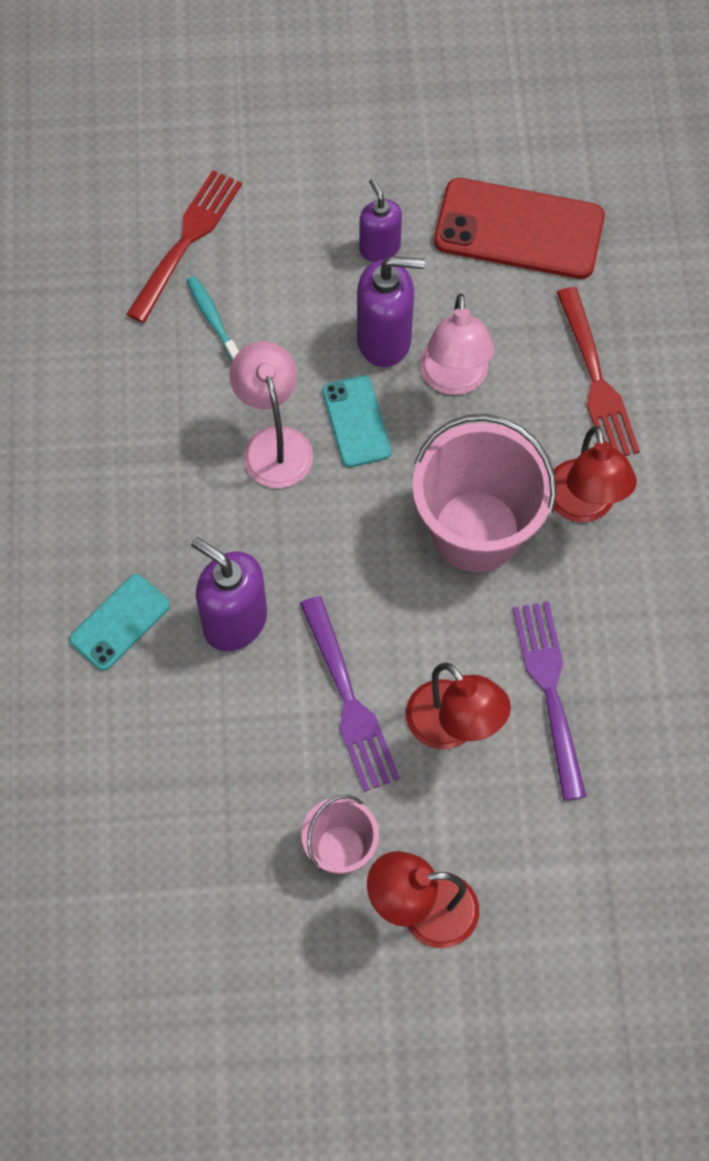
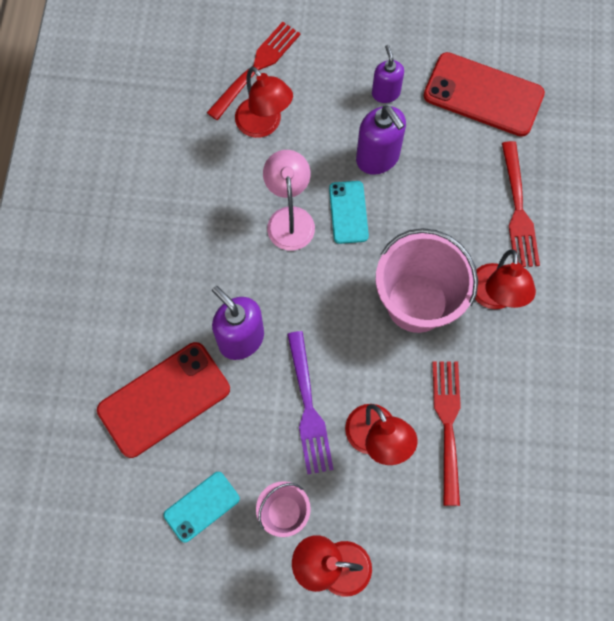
camera: 10 degrees right, 5 degrees up
(120, 622) = (164, 326): turquoise phone -> turquoise phone (202, 507)
(139, 723) = (164, 399): none -> red phone
(213, 319) = (264, 125): turquoise toothbrush -> red lamp
(385, 340) = (378, 158): purple soap dispenser -> purple soap dispenser turned 45 degrees clockwise
(454, 379) = (420, 193): pink lamp -> none
(550, 692) = (448, 426): purple fork -> red fork

